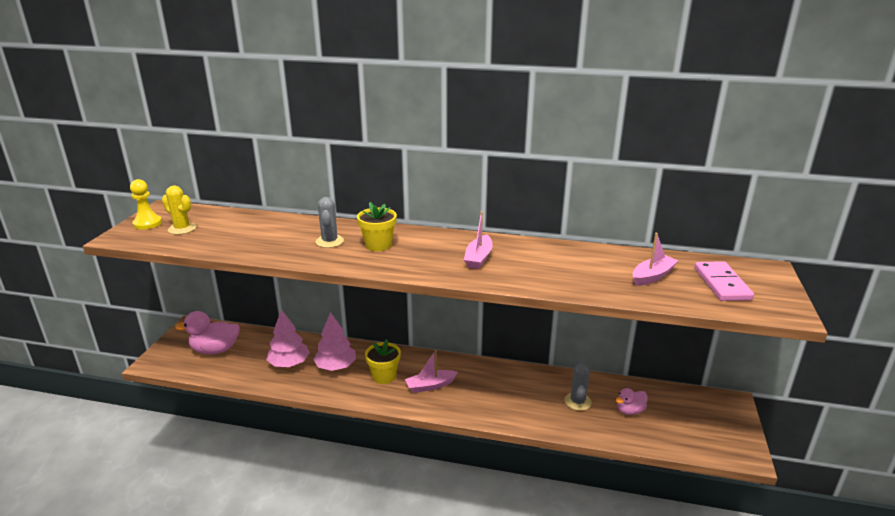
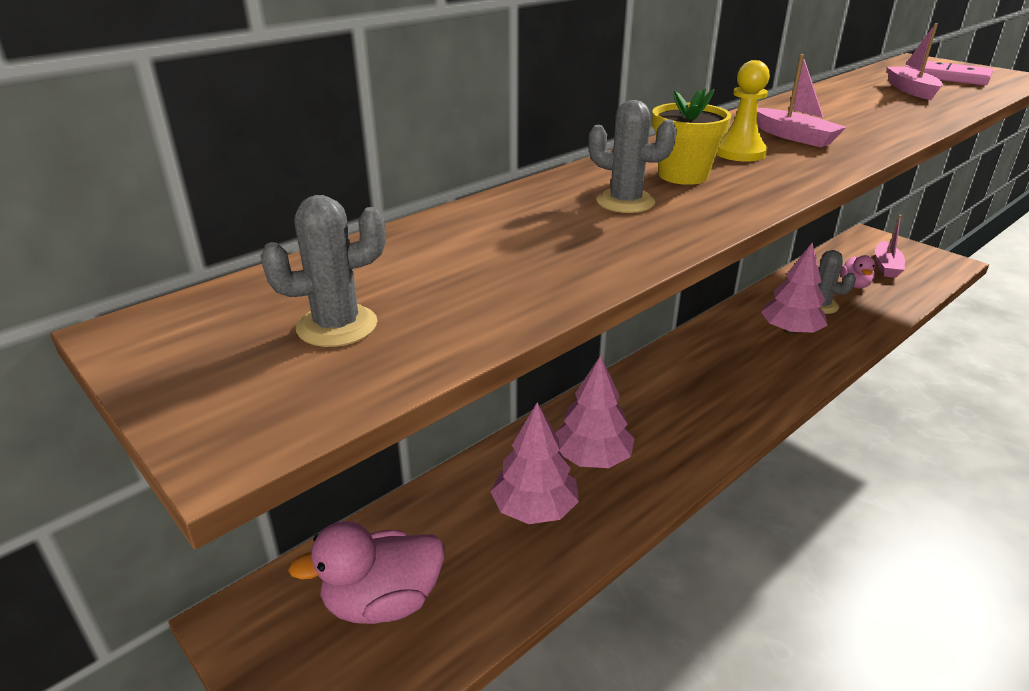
camera: 55 degrees left, 5 degrees up
(147, 223) = (213, 369): yellow pawn -> yellow pawn (740, 153)
(182, 229) = (337, 326): yellow cactus -> grey cactus
(215, 350) = (383, 602): pink duck -> pink duck turned 45 degrees clockwise
(384, 376) = (660, 420): yellow flower pot -> none
(430, 386) = (715, 389): pink boat -> pink boat (886, 266)
(526, 397) = (790, 331): none -> pink tree

